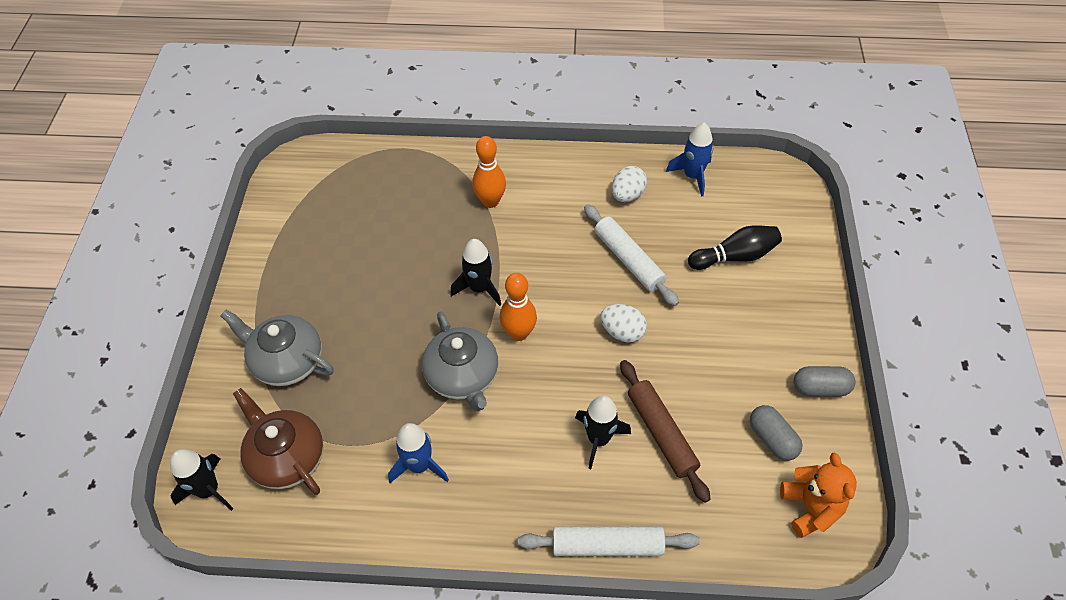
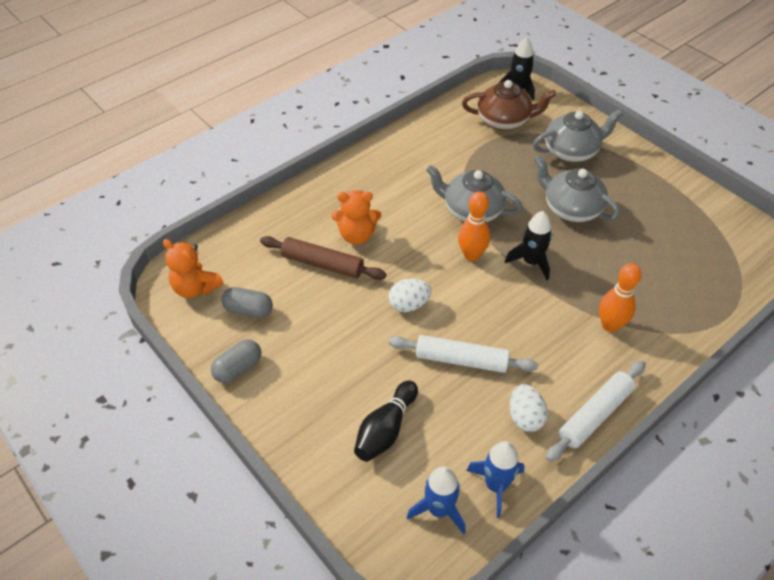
camera: 135 degrees right, 5 degrees down
(379, 306) = (571, 208): none -> grey teapot
(419, 465) = (437, 160): blue rocket -> blue rocket (439, 509)
(598, 439) = (357, 235): black rocket -> orange teddy bear
(607, 545) = (301, 194): white rolling pin -> white rolling pin (595, 415)

